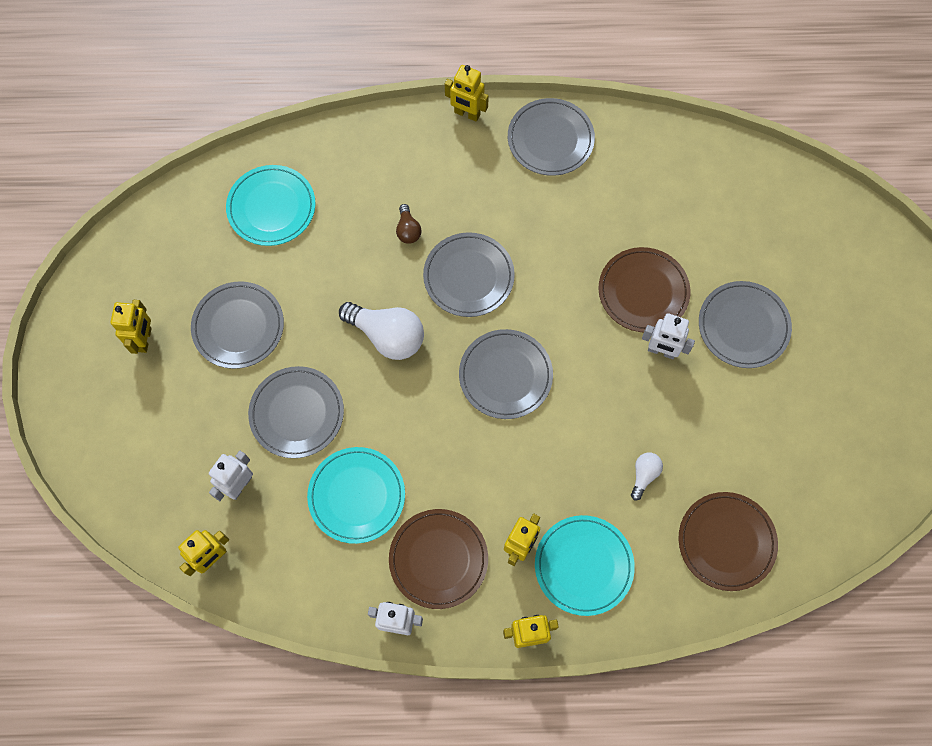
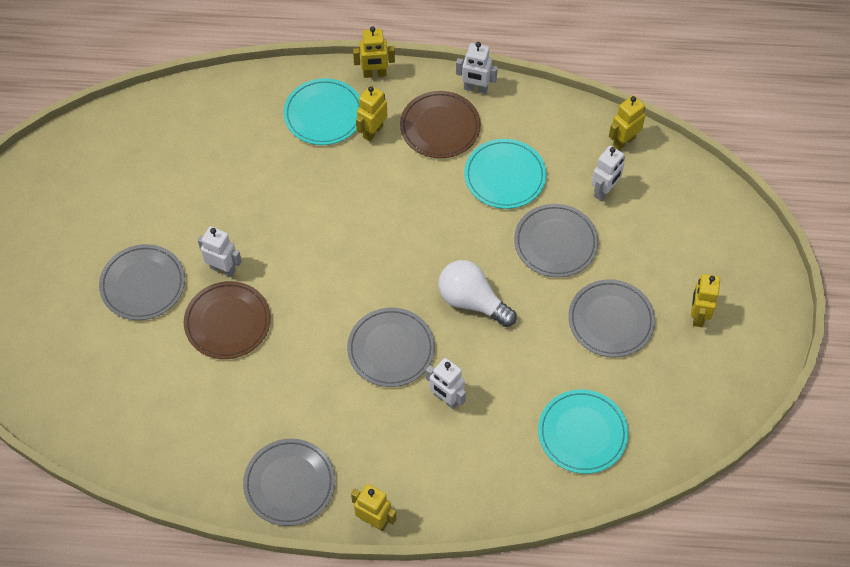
camera: 175 degrees left, 10 degrees down
(408, 230) = (446, 399): brown light bulb -> white robot
(505, 375) = (367, 259): grey plate -> none
(644, 475) = (261, 173): white light bulb -> none
(726, 542) = (205, 122): brown plate -> none

